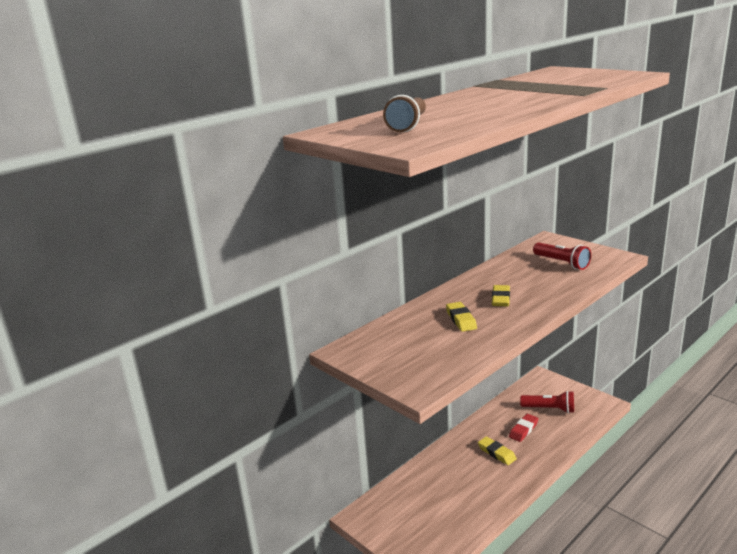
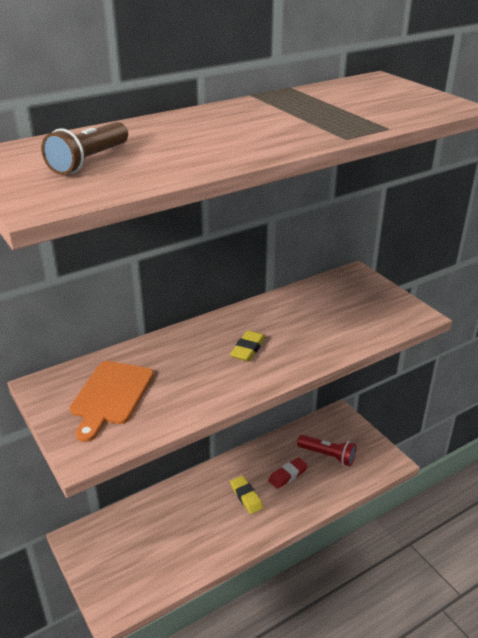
camera: 10 degrees right, 10 degrees up
(410, 347) = (111, 396): none -> orange cutting board
(461, 319) = (187, 369): yellow eraser -> none
(562, 263) = (347, 311): red flashlight -> none

